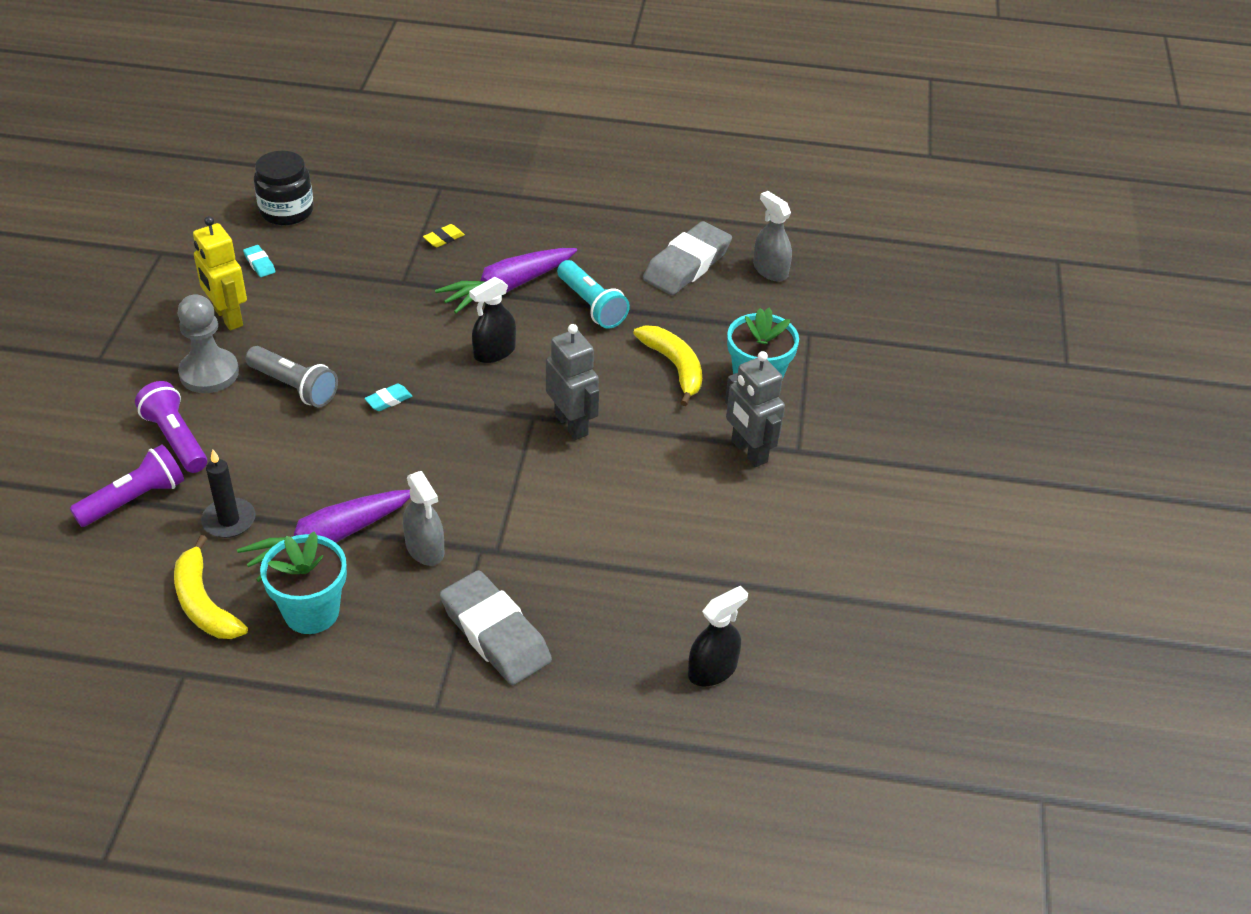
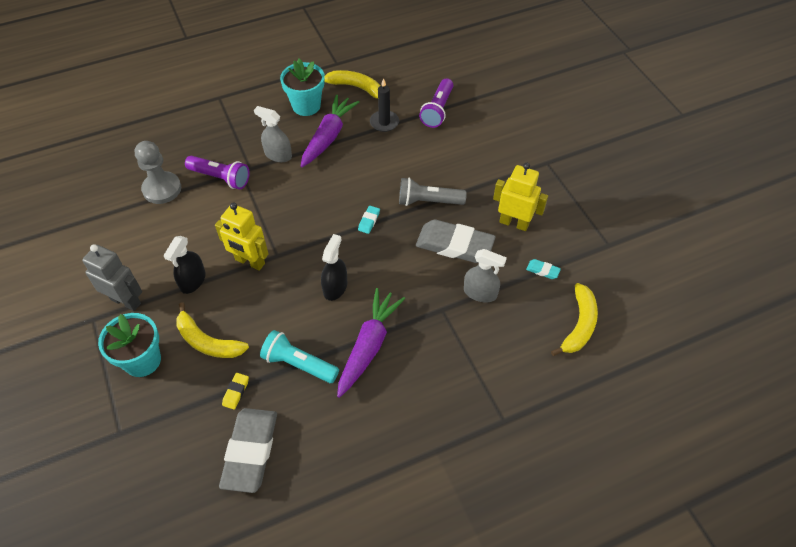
camera: 150 degrees right, 10 degrees up
(176, 439) = (454, 144): purple flashlight -> purple flashlight (220, 178)
(209, 373) = (481, 185): grey pawn -> grey pawn (162, 189)
(286, 211) = (579, 325): black jar -> yellow banana
(444, 238) = (451, 366): yellow eraser -> yellow eraser (236, 392)
(495, 633) = (213, 136): grey eraser -> grey eraser (454, 245)
(571, 424) = (249, 262): grey robot -> yellow robot
(712, 670) = (95, 168): black spray bottle -> black spray bottle (193, 281)
(770, 270) = (177, 488): grey spray bottle -> grey spray bottle (480, 293)

